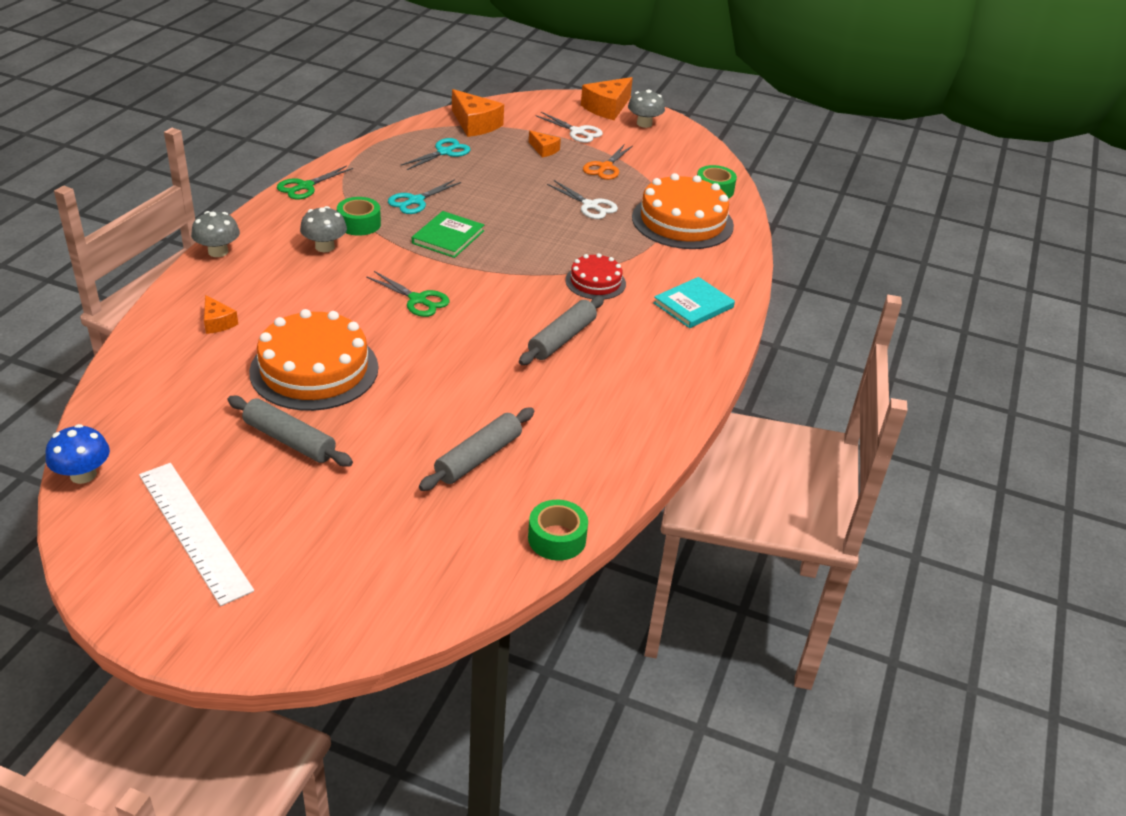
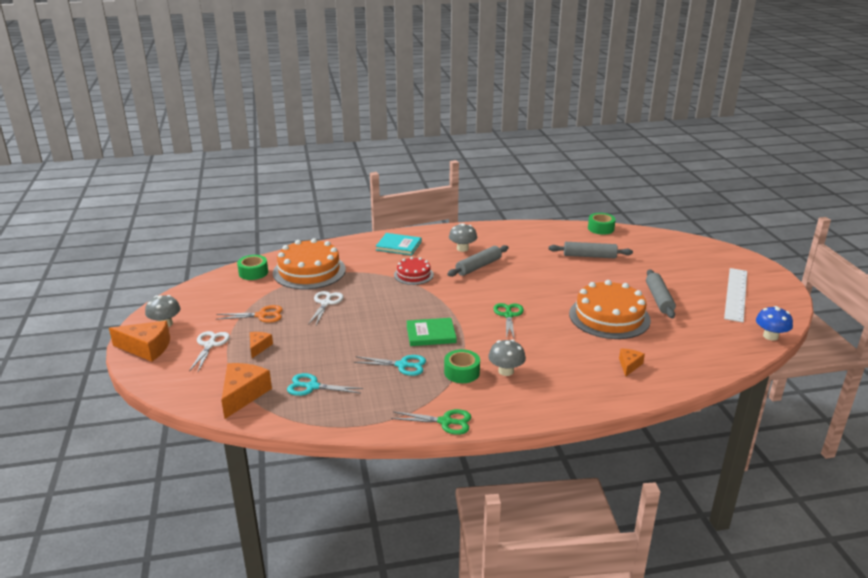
camera: 120 degrees left, 10 degrees down
(218, 251) = (573, 409): grey mushroom -> grey mushroom (462, 248)
(562, 339) = (478, 267): grey rolling pin -> grey rolling pin turned 45 degrees counterclockwise

